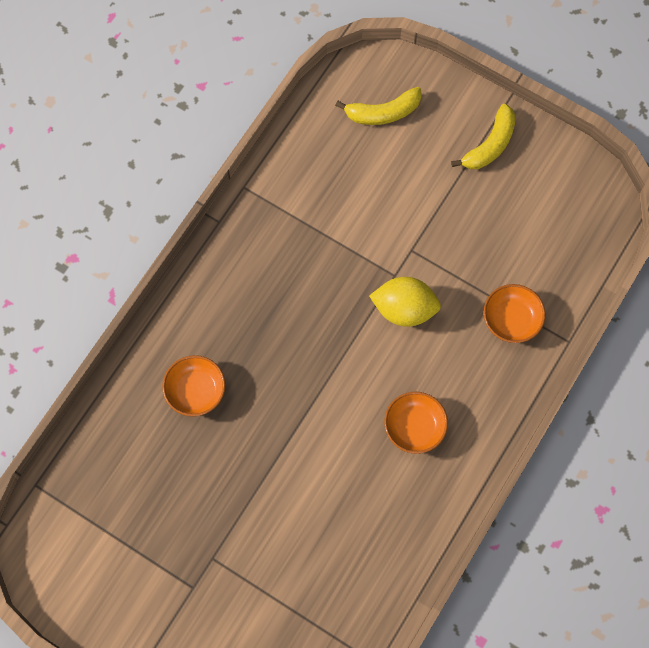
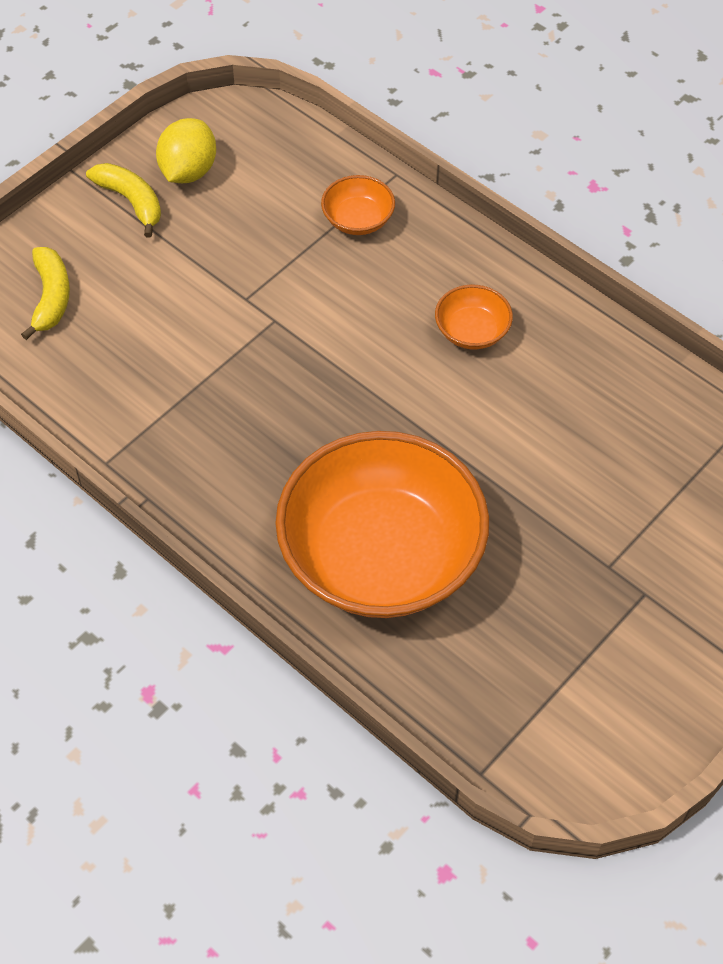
camera: 80 degrees left, 15 degrees down
(196, 390) = (381, 556): orange bowl -> orange bowl, size x2.44
(404, 309) = (321, 318): yellow lemon -> yellow lemon (188, 171)

